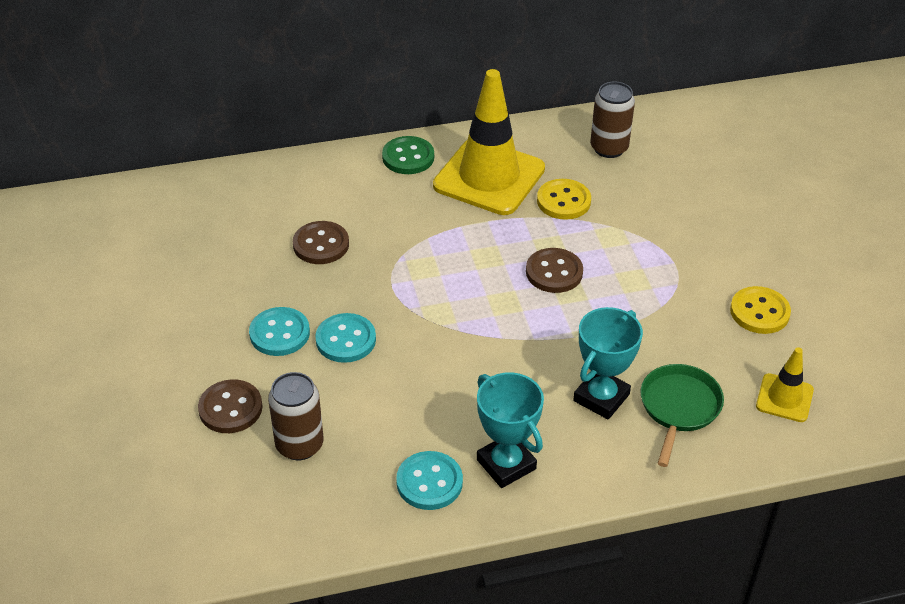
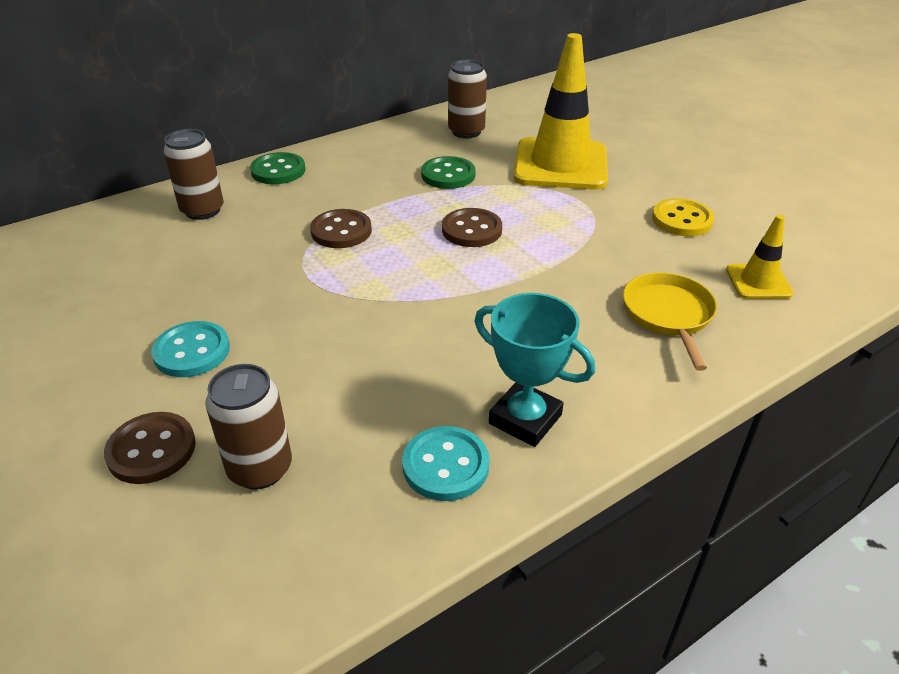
camera: 20 degrees left, 5 degrees down
(321, 244) = (212, 257): brown button -> brown button (341, 231)
(327, 189) = (202, 210): none -> brown can
(345, 340) = (276, 339): turquoise button -> none
(489, 177) = (366, 171): yellow traffic cone -> yellow traffic cone (560, 164)
(563, 201) = (448, 175): yellow button -> green button
(601, 397) = (586, 325): turquoise trophy -> none
(679, 408) = (668, 315): green pan -> yellow pan

